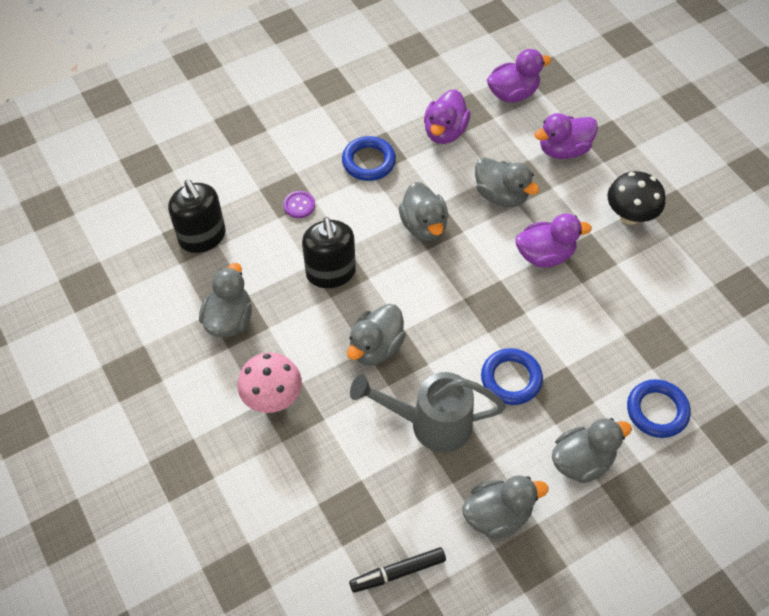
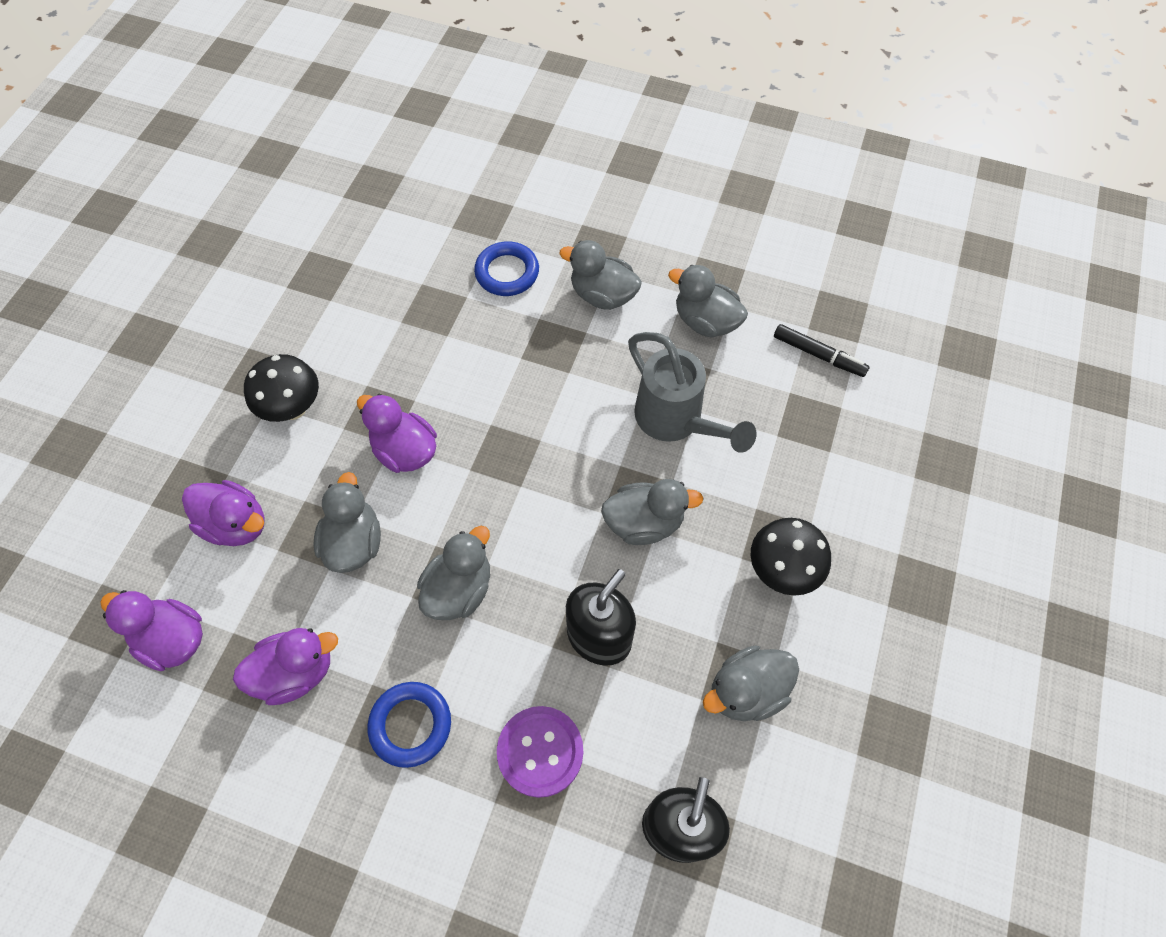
camera: 130 degrees left, 5 degrees up
(272, 398) = (782, 570): pink mushroom -> black mushroom
(299, 205) = (540, 751): purple button -> purple button, size x1.81
(511, 379) = (573, 390): blue ring -> none

